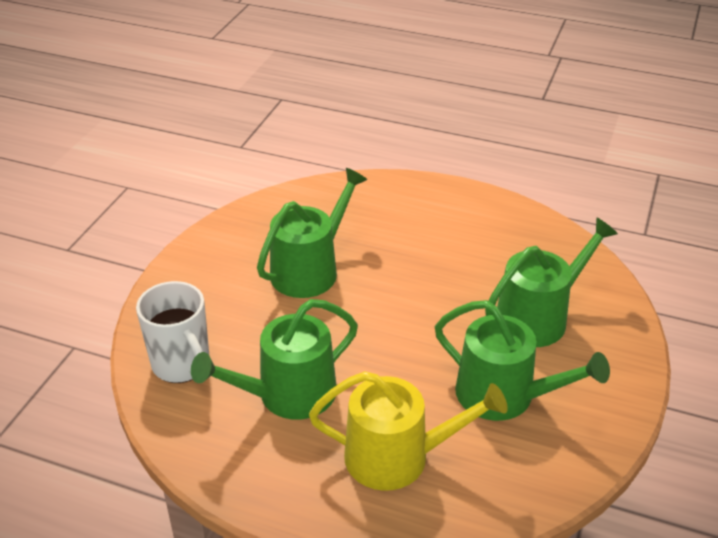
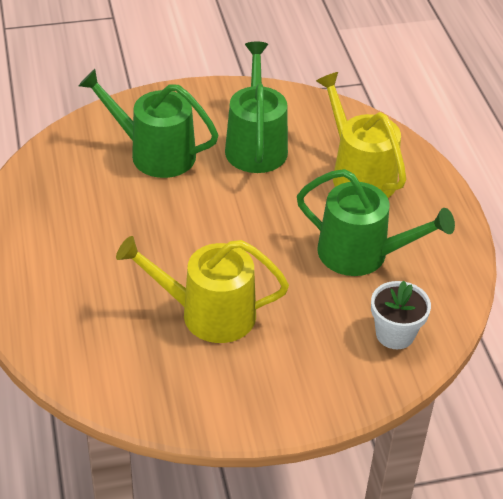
camera: 125 degrees left, 5 degrees up
(182, 365) = (395, 334): white mug -> white flower pot
(310, 270) = (208, 314): green watering can -> yellow watering can

